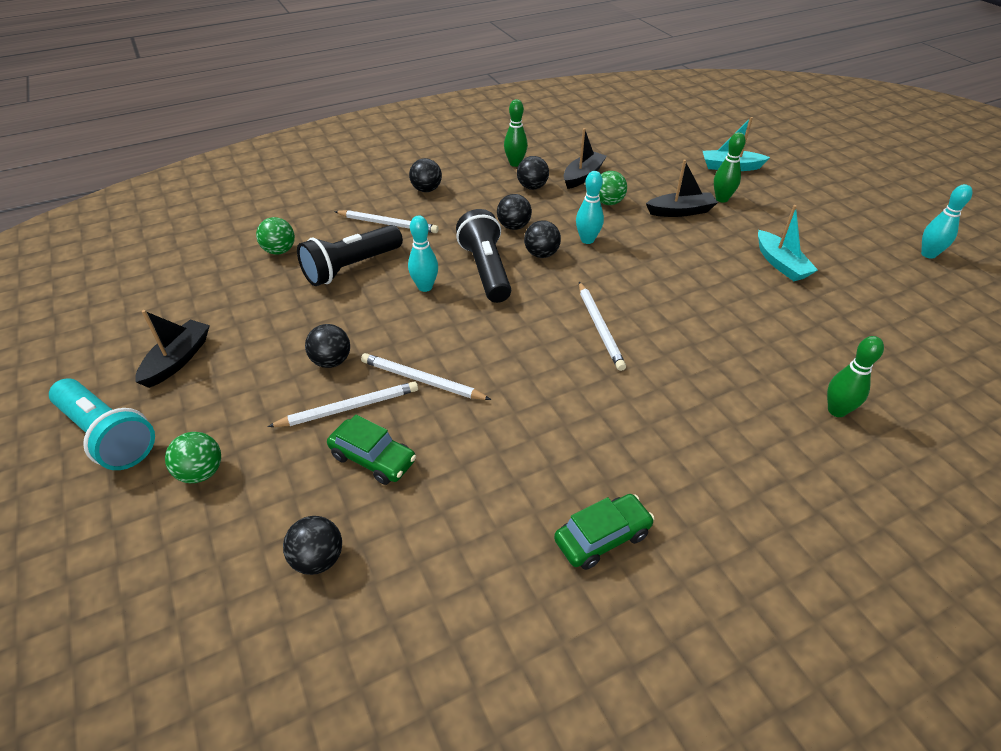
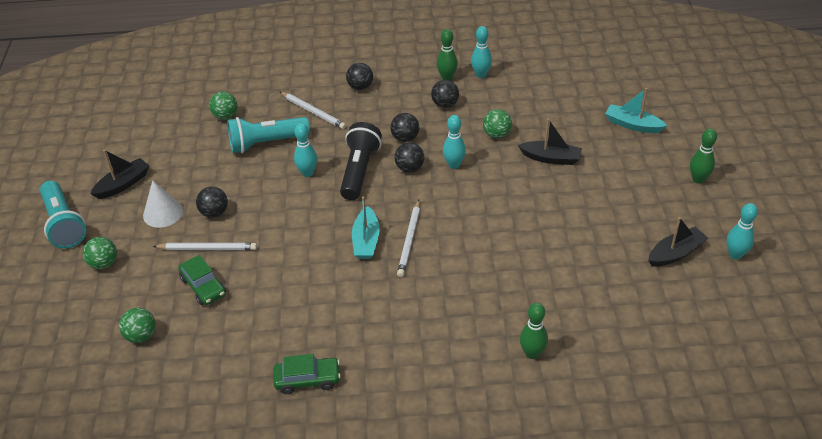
camera: 25 degrees right, 0 degrees up
(257, 380) = (163, 213): none -> white cone
(318, 559) = (141, 336): black ball -> green ball
(351, 267) = (266, 143): black flashlight -> turquoise flashlight
(422, 380) = (263, 243): white pencil -> none
(548, 154) = (481, 75): none -> turquoise bowling pin
(583, 176) = (494, 103): black boat -> black boat (675, 253)
(721, 199) = (597, 155): green bowling pin -> green bowling pin (698, 179)
(781, 264) = (595, 228): turquoise boat -> turquoise boat (366, 241)

